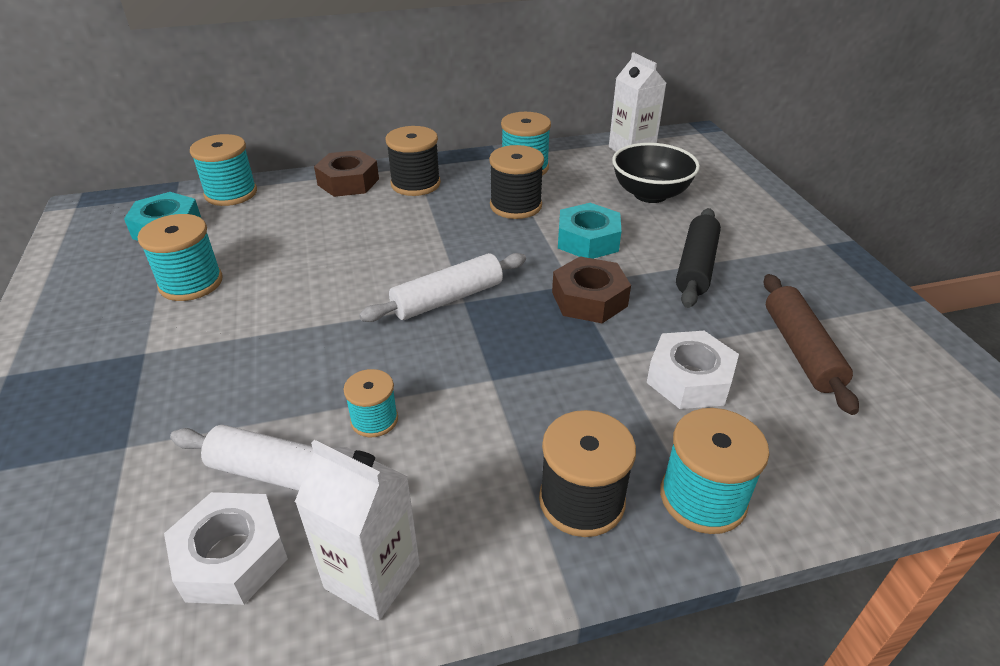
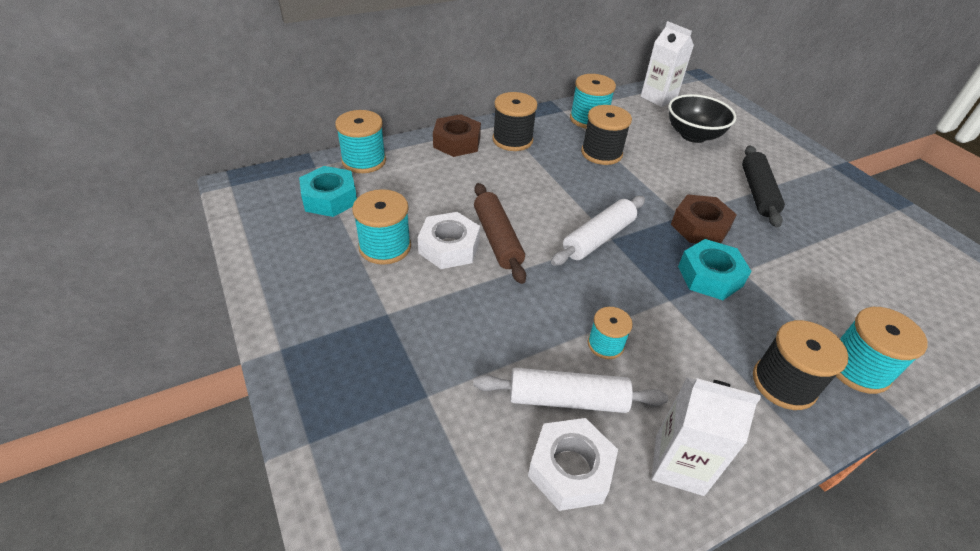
camera: 15 degrees left, 5 degrees up
(588, 240) = (671, 178): turquoise nut -> turquoise nut (710, 276)
(689, 379) = (801, 282): white nut -> white nut (449, 247)
(800, 350) = (859, 250): brown rolling pin -> brown rolling pin (497, 239)

